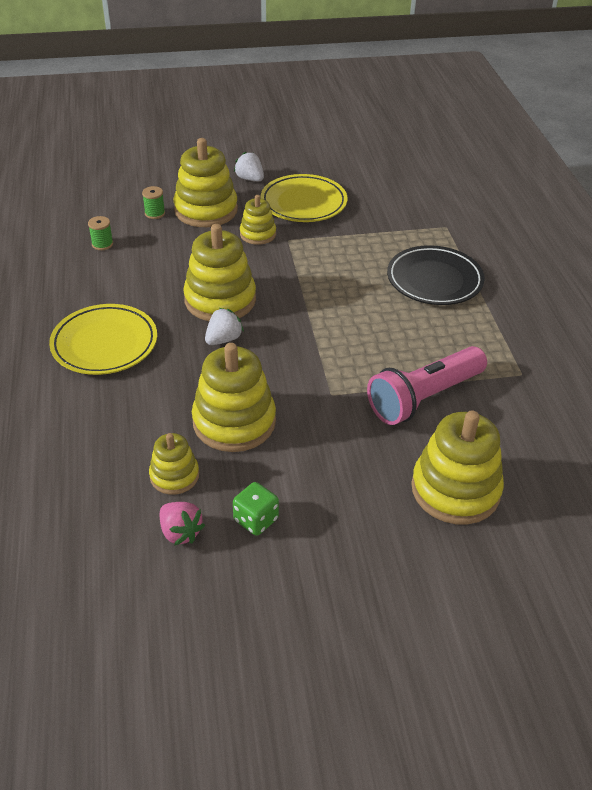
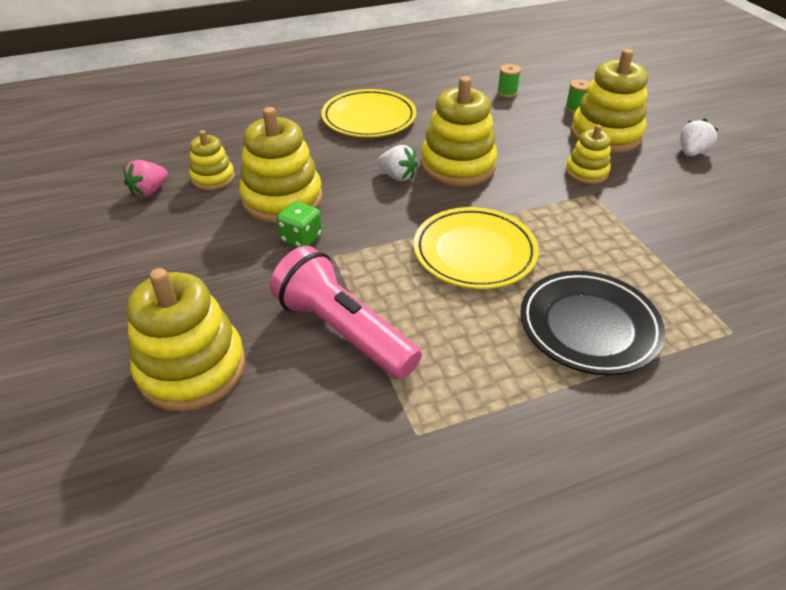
camera: 80 degrees right, 0 degrees up
(256, 520) = (159, 228): green dice -> green dice (301, 238)
(303, 203) = (676, 195): yellow plate -> yellow plate (474, 252)

